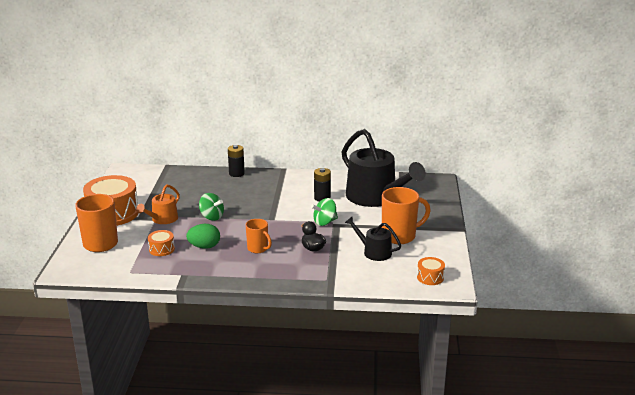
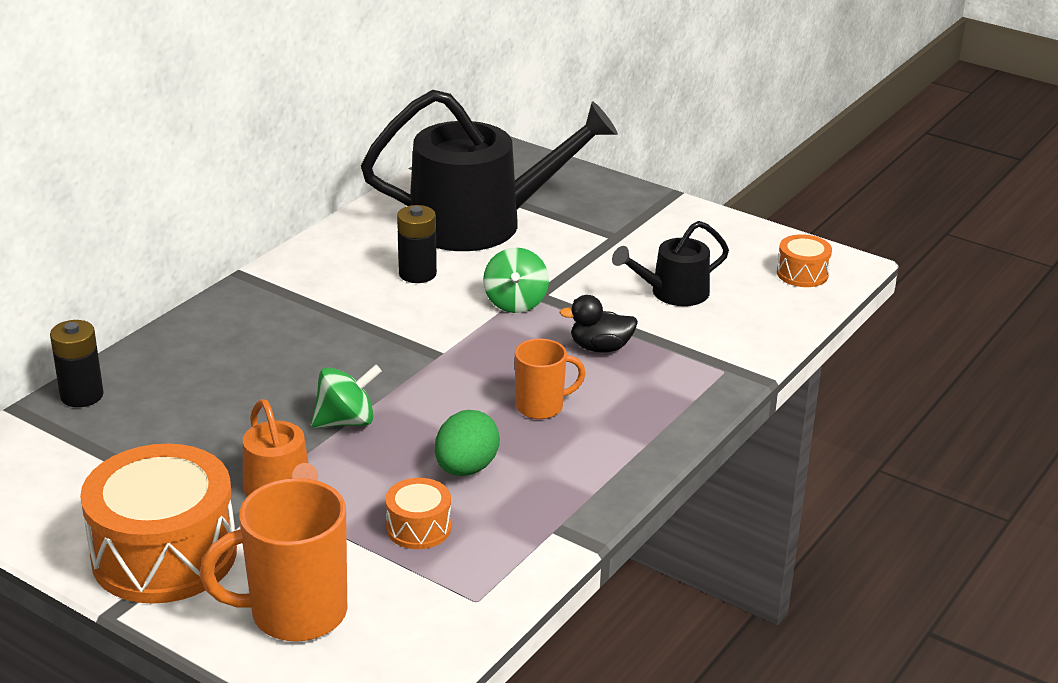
camera: 60 degrees left, 5 degrees up
(236, 173) = (185, 332): black battery -> black battery (82, 395)
(400, 236) = (644, 251): orange mug -> none

